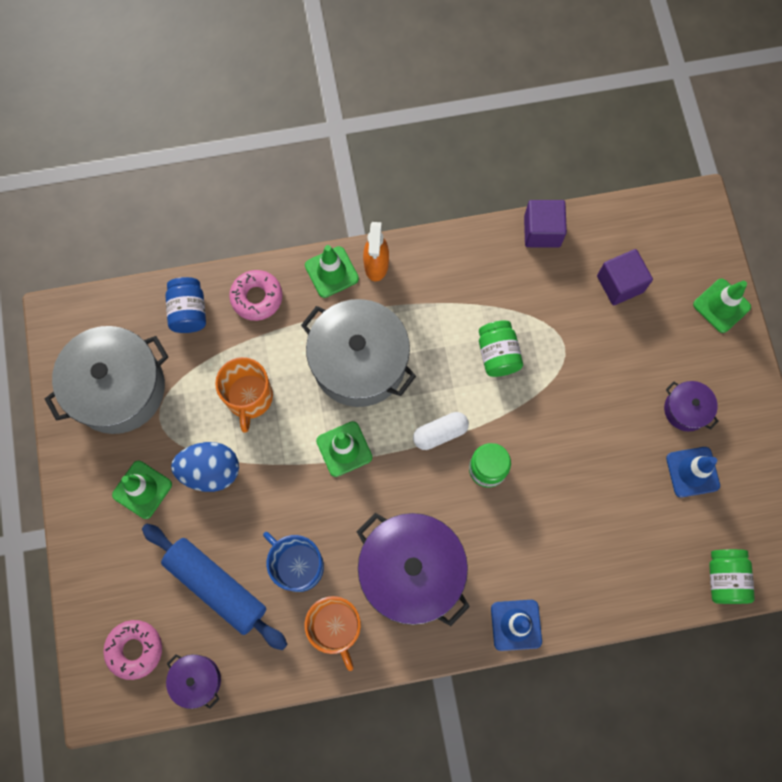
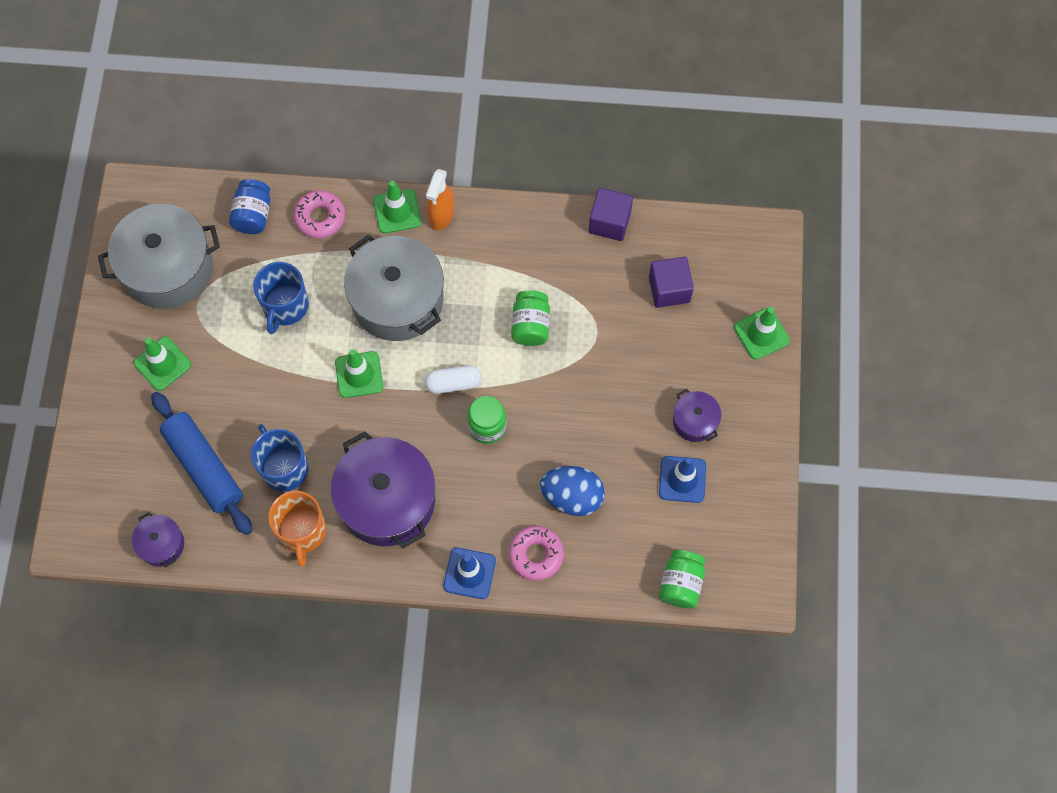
camera: 15 degrees right, 5 degrees down
(135, 649) = (114, 502): pink donut -> pink donut (536, 555)
(210, 471) = (230, 363): blue egg -> blue egg (572, 497)
(249, 397) = (285, 306): orange mug -> blue mug

